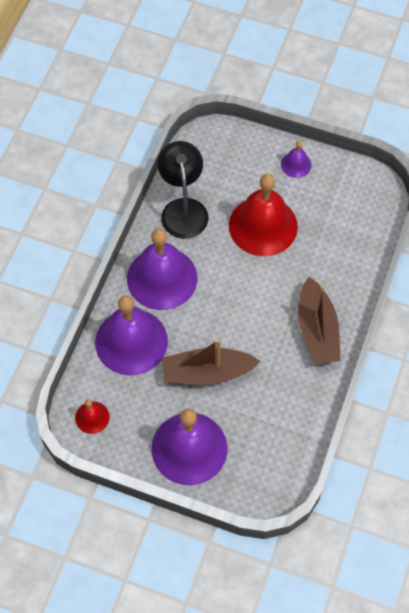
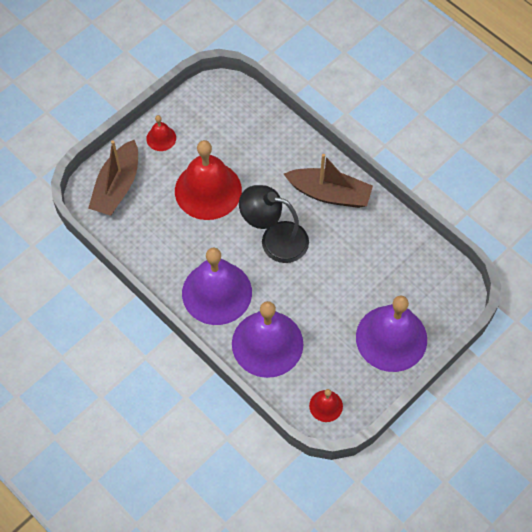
camera: 65 degrees left, 0 degrees up
(183, 209) = (155, 246): black lamp -> black lamp (274, 239)
(207, 373) = (328, 295): brown boat -> brown boat (117, 186)
(296, 164) = (161, 138): purple bell -> red bell

